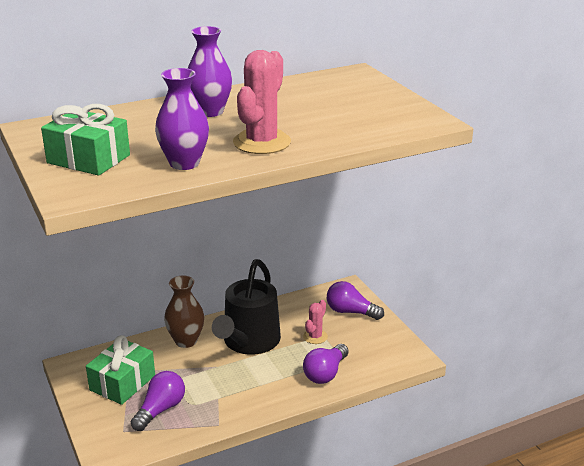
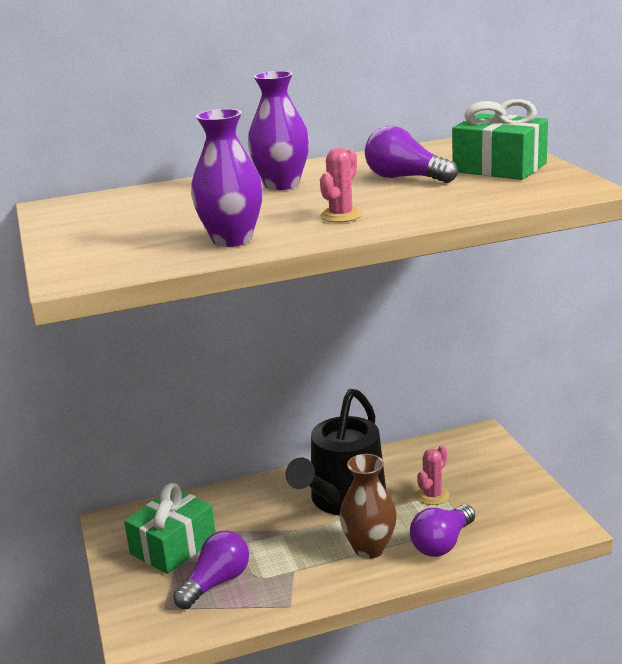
camera: 10 degrees right, 5 degrees down
(88, 159) = (111, 237): green gift -> green gift (499, 168)
(186, 341) = (262, 496): brown vase -> brown vase (369, 548)
(262, 142) = (341, 215): pink cactus -> pink cactus, size x0.54
(351, 312) = (483, 465): purple light bulb -> purple light bulb (405, 178)

